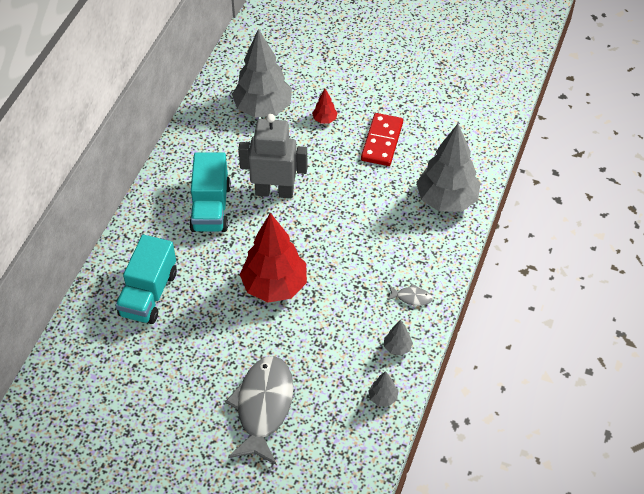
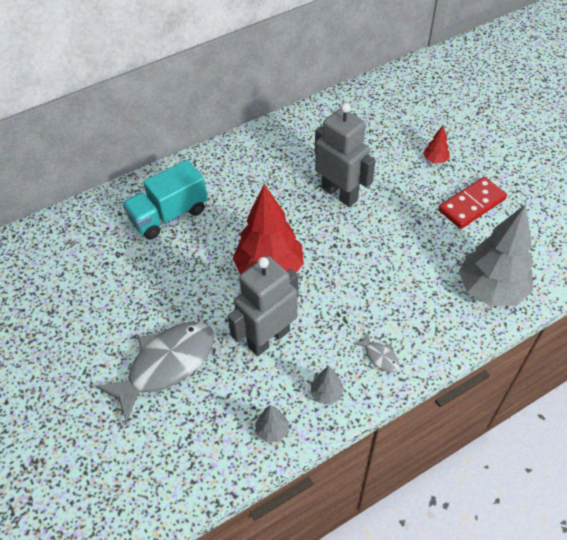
camera: 40 degrees right, 0 degrees up
(211, 207) = (277, 177): turquoise truck -> none
(263, 108) = (389, 124): grey tree -> none
(321, 337) = (268, 338): none -> grey robot

